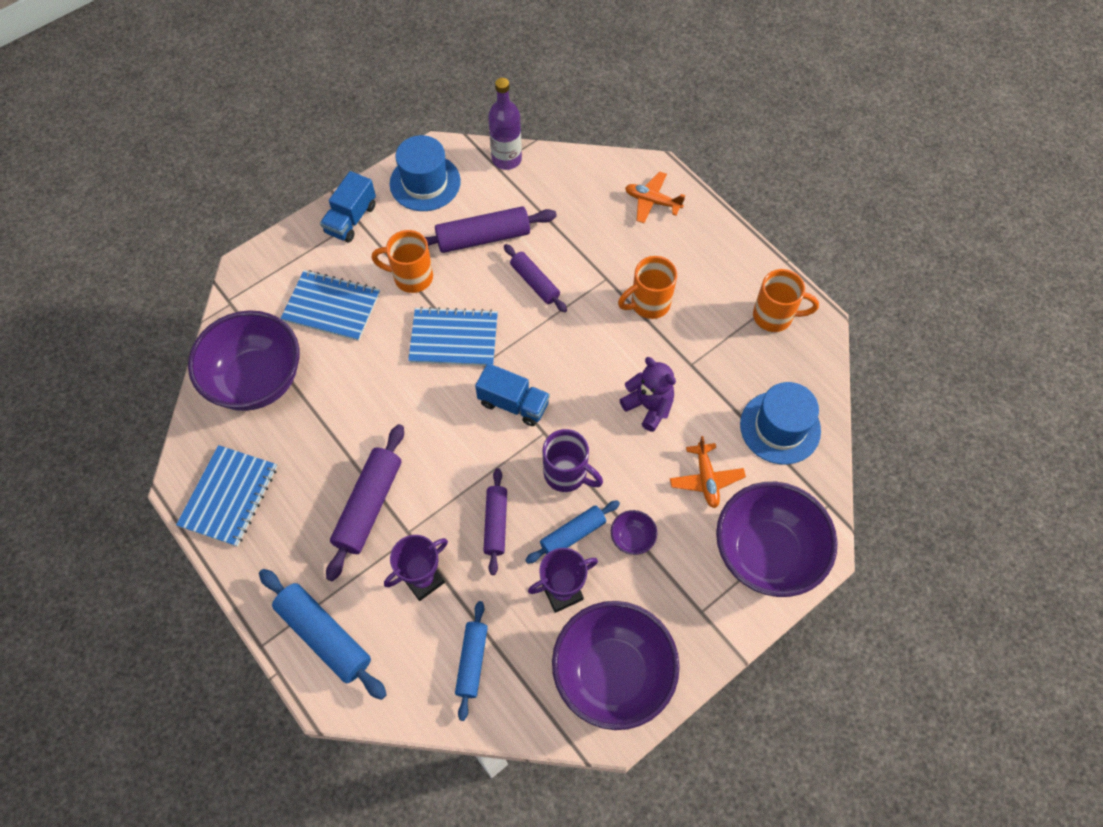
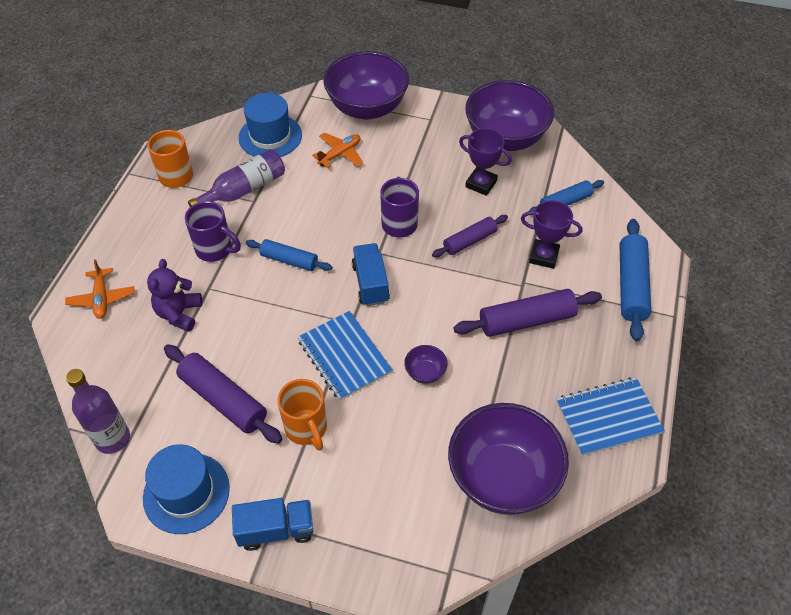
camera: 125 degrees left, 10 degrees down
(331, 307) = (385, 472): blue notebook -> none
(535, 282) = (246, 333): purple rolling pin -> none
(572, 534) = (439, 198): blue rolling pin -> blue rolling pin (289, 260)
(632, 538) = (414, 169): purple bowl -> purple bowl (425, 372)
(648, 304) = (215, 249): orange mug -> purple mug
(648, 406) = (308, 207): purple teddy bear -> purple teddy bear (179, 313)
(713, 364) = (244, 189): none -> purple bottle

